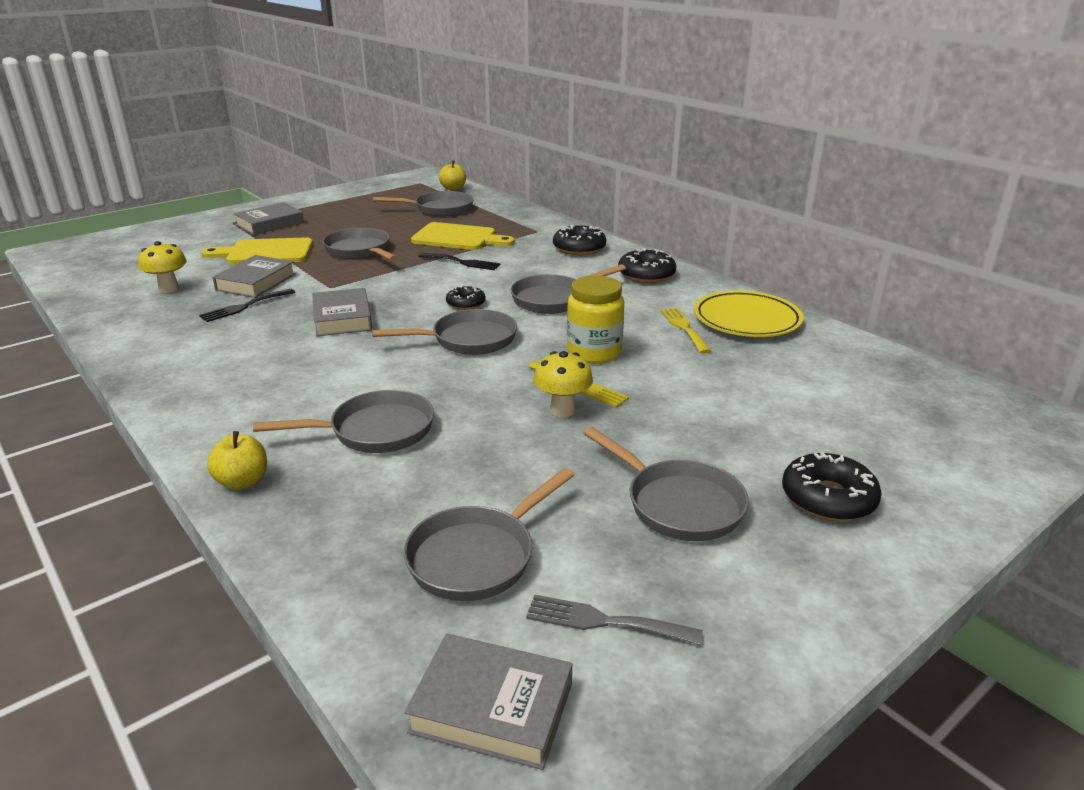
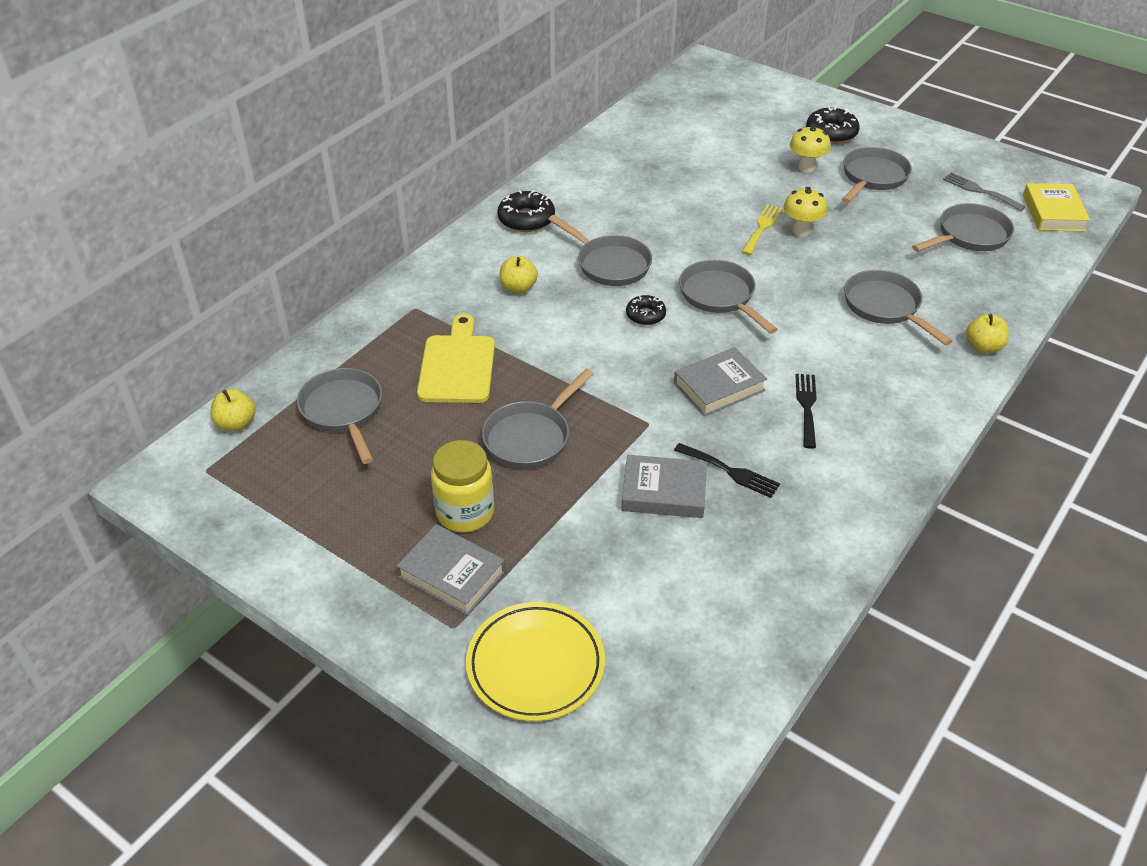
camera: 105 degrees left, 15 degrees up
(169, 289) = (719, 565): yellow mushroom -> yellow mushroom (806, 167)
(265, 252) = (567, 526): yellow cutting board -> none
(462, 262) = (537, 343): black fork -> black fork (806, 407)
(477, 556) = (969, 236): grey pan -> grey pan turned 60 degrees counterclockwise
(492, 707) = (1053, 213): grey book -> yellow book
(540, 263) = (518, 288): none -> yellow apple
(579, 248) = (465, 269): black donut -> none
(594, 353) = (706, 228): yellow jar -> yellow jar (465, 512)
(604, 621) = (979, 191): grey fork -> grey fork turned 135 degrees clockwise
(684, 328) = (636, 191): yellow fork -> none
(746, 320) = (606, 163): yellow plate -> yellow plate (535, 665)

